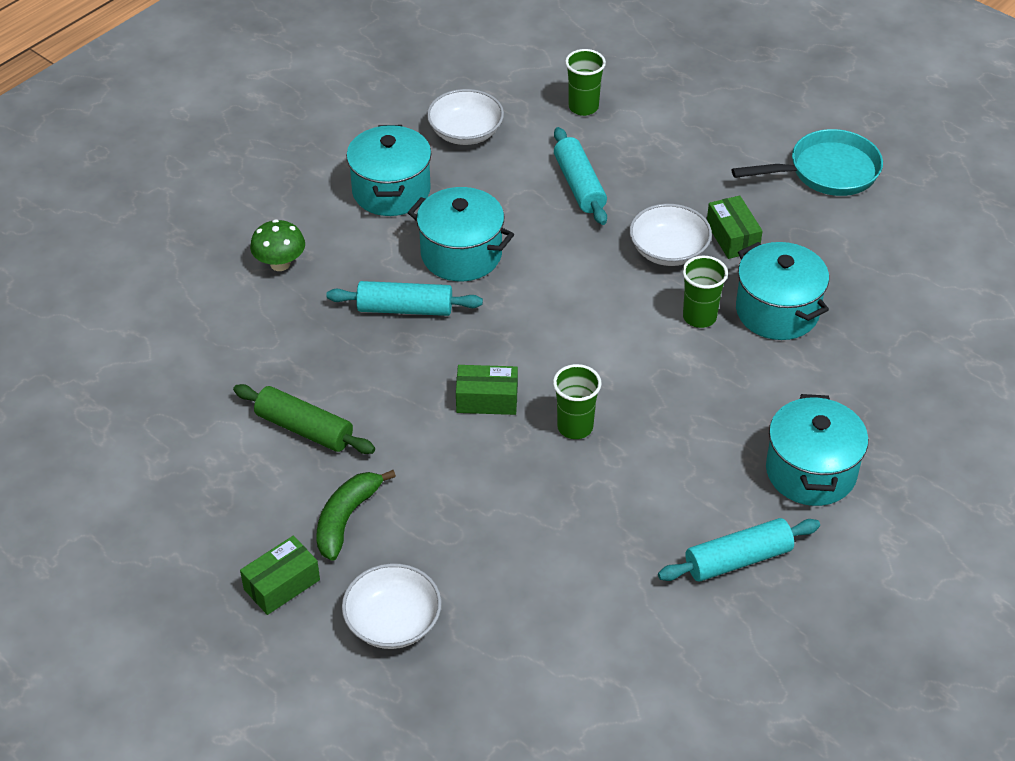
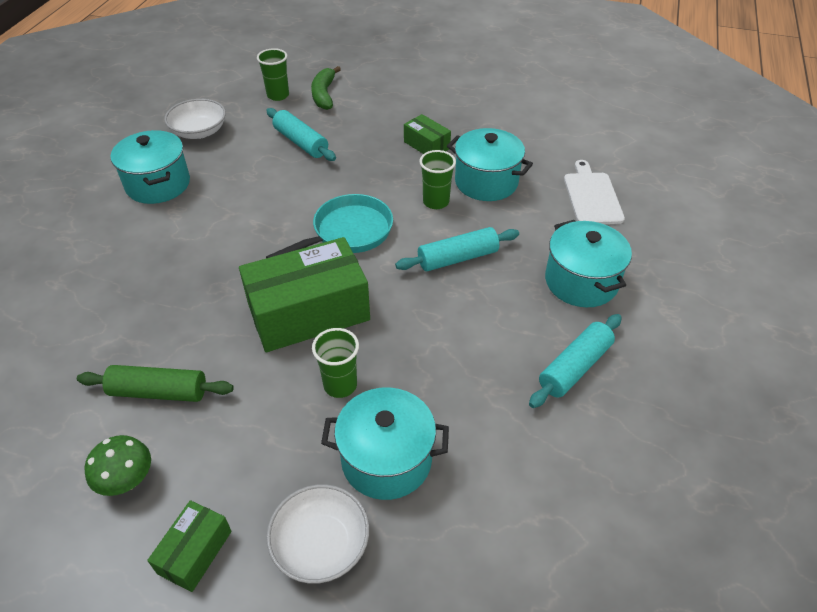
camera: 25 degrees left, 0 degrees up
(280, 264) = (84, 263): green mushroom -> green mushroom (127, 480)
(346, 519) = (232, 460): green banana -> green banana (324, 94)
(405, 309) = (207, 264): turquoise rolling pin -> turquoise rolling pin (457, 258)
(461, 254) = (235, 212): turquoise pot -> turquoise pot (386, 460)
(487, 400) = (309, 312): green box -> green box, size x2.07
(575, 427) = (390, 309): green cup -> green cup (340, 385)
(668, 251) = (388, 166): white bowl -> none
(826, 172) = (462, 91): turquoise pan -> turquoise pan (347, 233)
(899, 373) = (591, 196): none -> white cutting board

